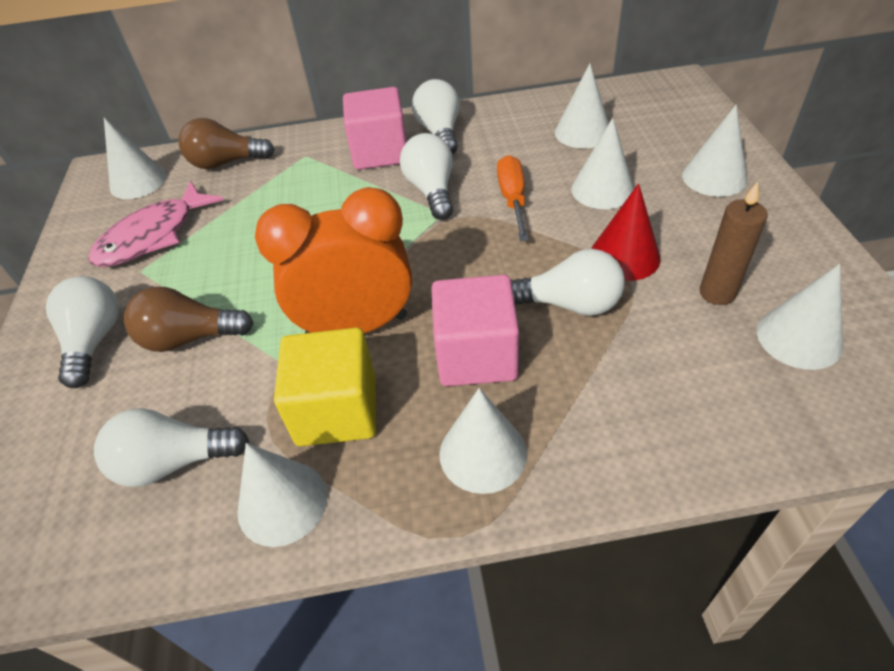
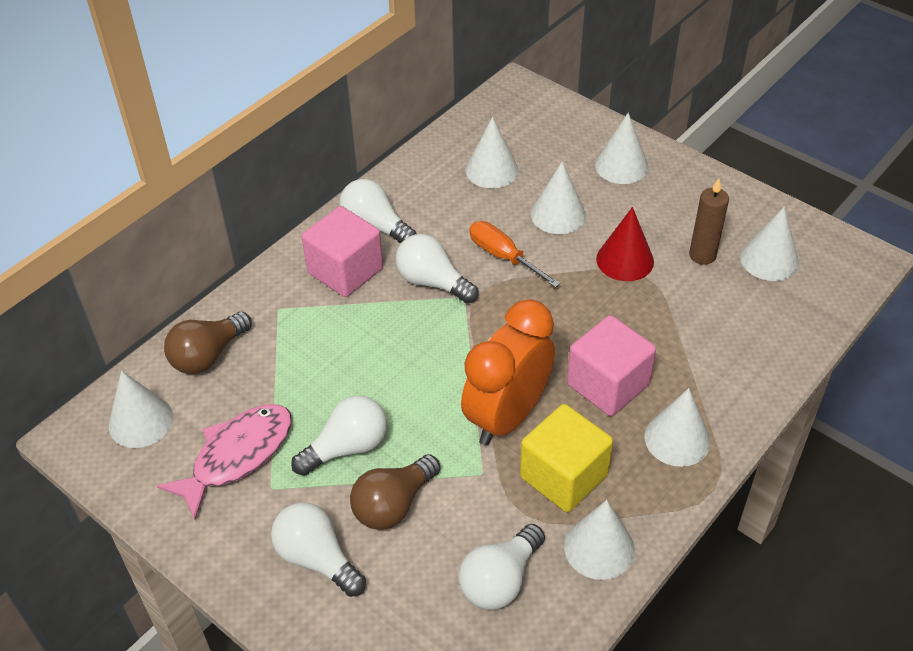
camera: 45 degrees left, 0 degrees up
(153, 236) = (237, 456): pink fish -> pink fish turned 135 degrees counterclockwise
(569, 304) = (626, 314): white light bulb -> white light bulb (347, 447)

